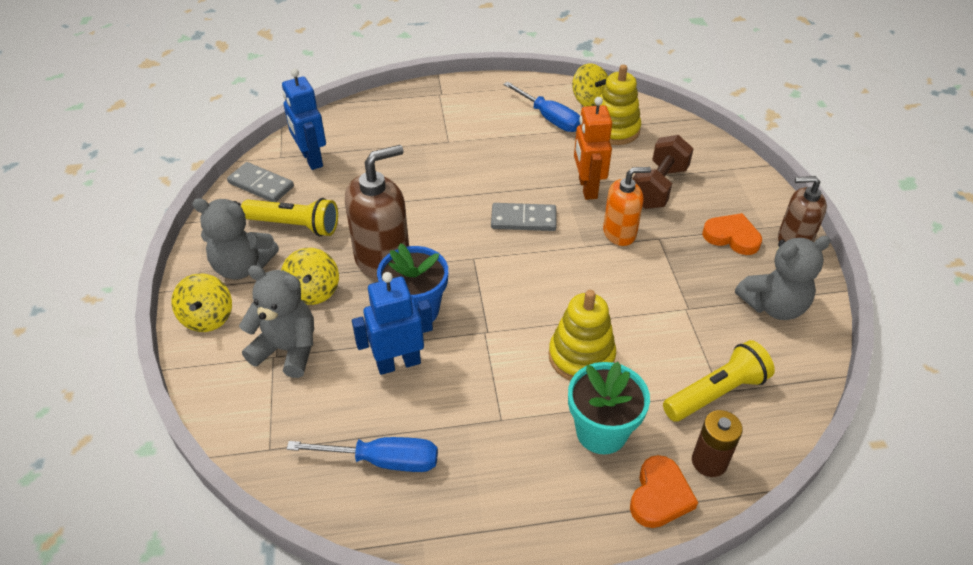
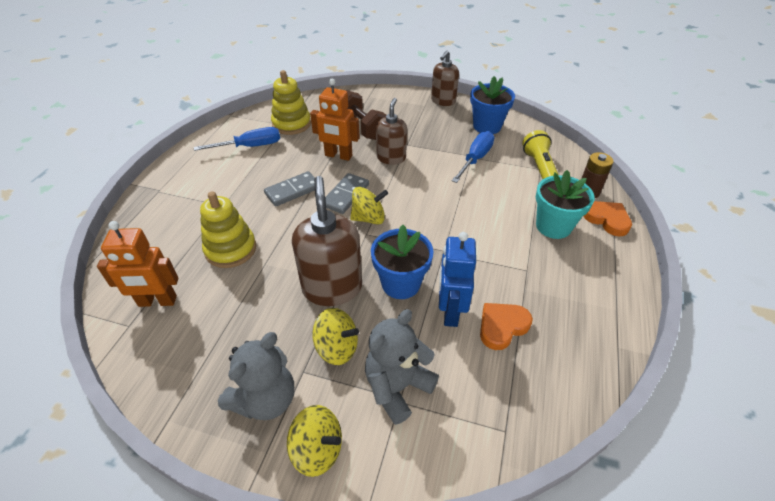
camera: 65 degrees left, 0 degrees up
(261, 185) = (157, 353): grey domino -> grey domino (292, 190)
(295, 225) = (240, 339): yellow flashlight -> none
(311, 159) = (157, 301): blue robot -> orange robot
(383, 460) = (542, 350): blue screwdriver -> blue screwdriver (475, 159)
(581, 357) = (489, 213): yellow stacking toy -> yellow stacking toy (231, 249)
(590, 101) = (251, 123): yellow spinning top -> yellow spinning top (369, 218)
(619, 233) = (391, 158): orange soap dispenser -> brown soap dispenser
(732, 237) = (425, 118): orange heart -> orange heart (502, 326)
(773, 306) = (487, 126): grey teddy bear -> blue flower pot

